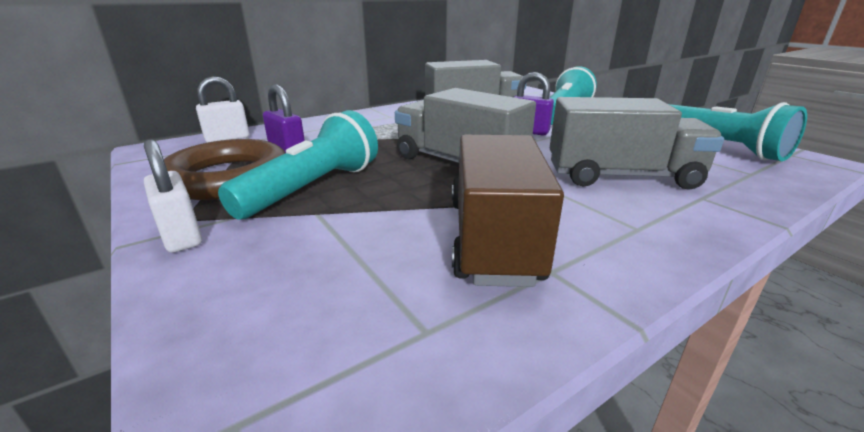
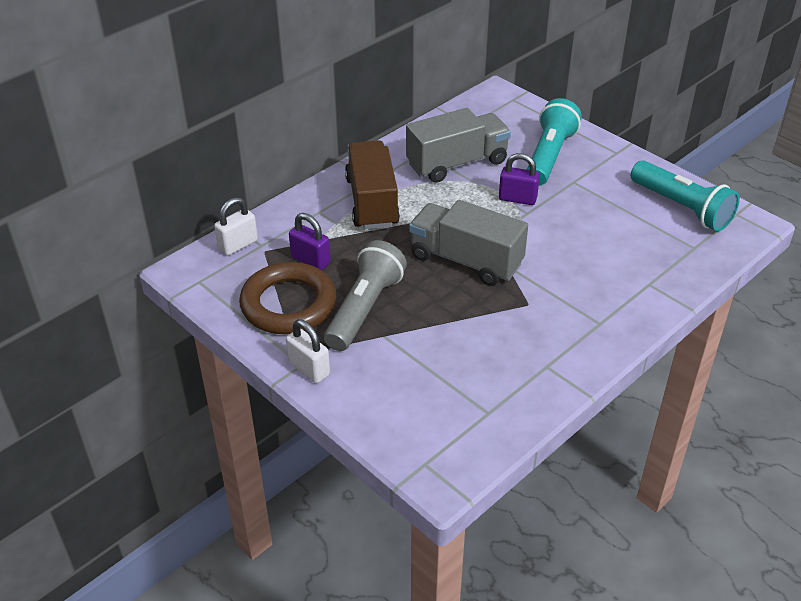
camera: 10 degrees left, 15 degrees up
(312, 188) = (364, 309): turquoise flashlight -> grey flashlight
(493, 239) = (509, 345): brown truck -> brown truck (372, 202)
(621, 176) = (595, 264): grey truck -> none

